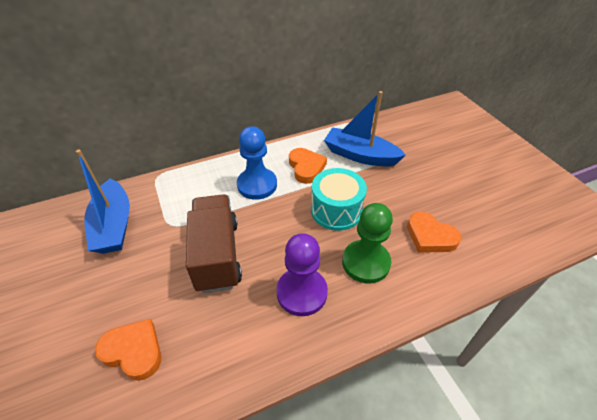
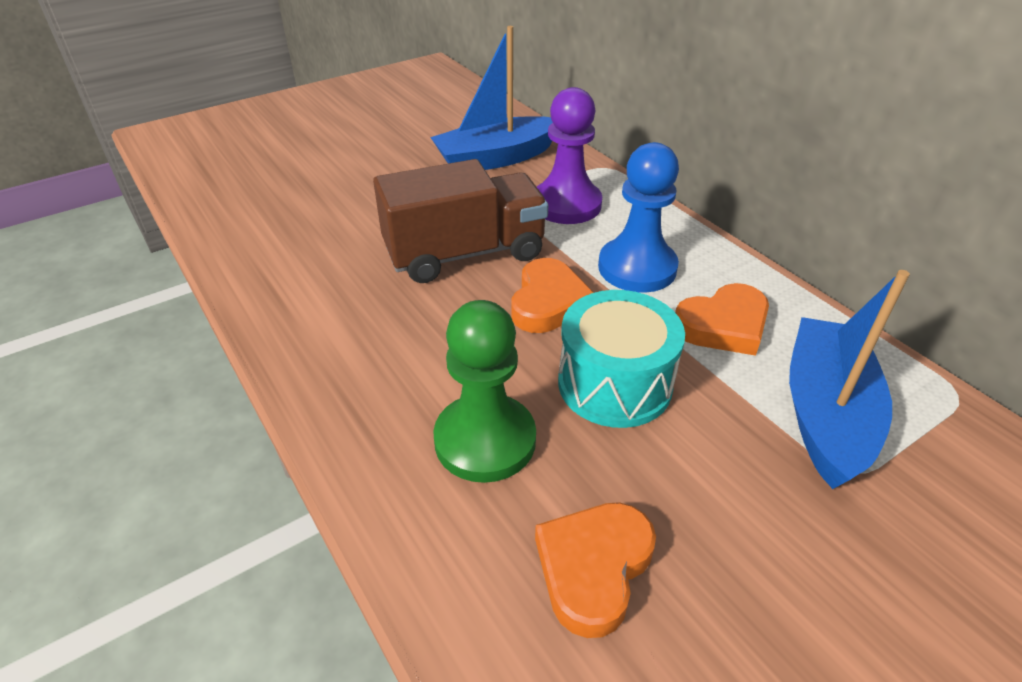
camera: 80 degrees right, 5 degrees down
(133, 351) = (307, 220): orange heart -> orange heart (548, 302)
(301, 292) = (404, 355): purple pawn -> purple pawn (566, 204)

